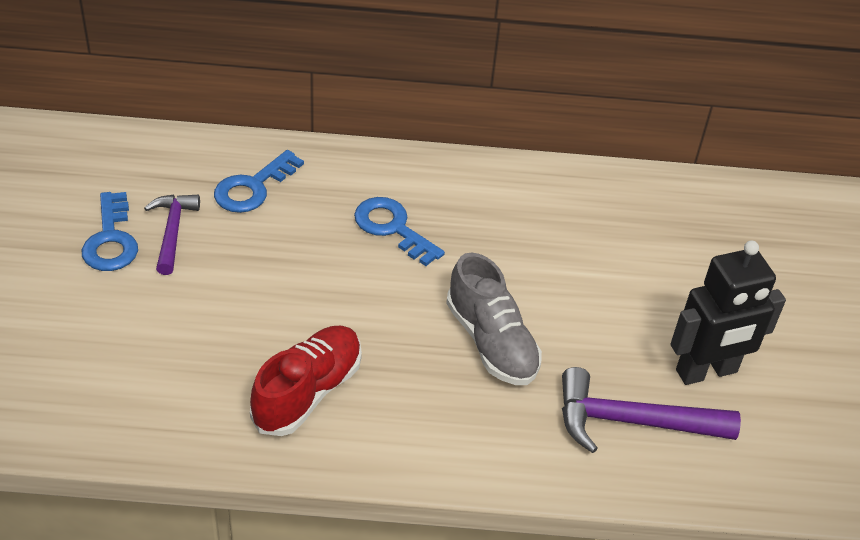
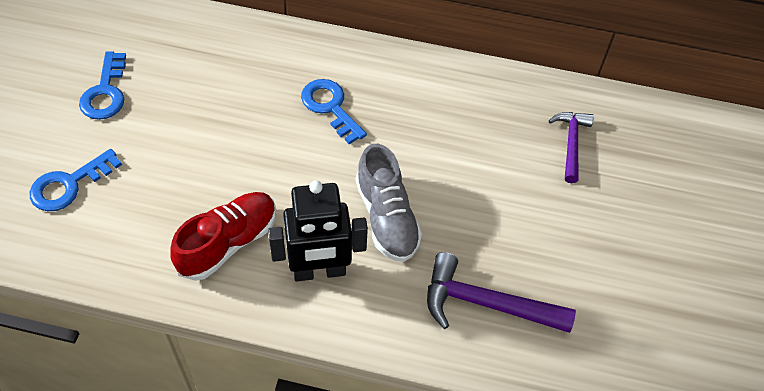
camera: 10 degrees right, 10 degrees up
(172, 232) = (154, 91): purple hammer -> purple hammer (571, 144)
(253, 188) = (227, 59): blue key -> blue key (69, 185)
(706, 372) = (560, 267): black robot -> black robot (319, 271)

